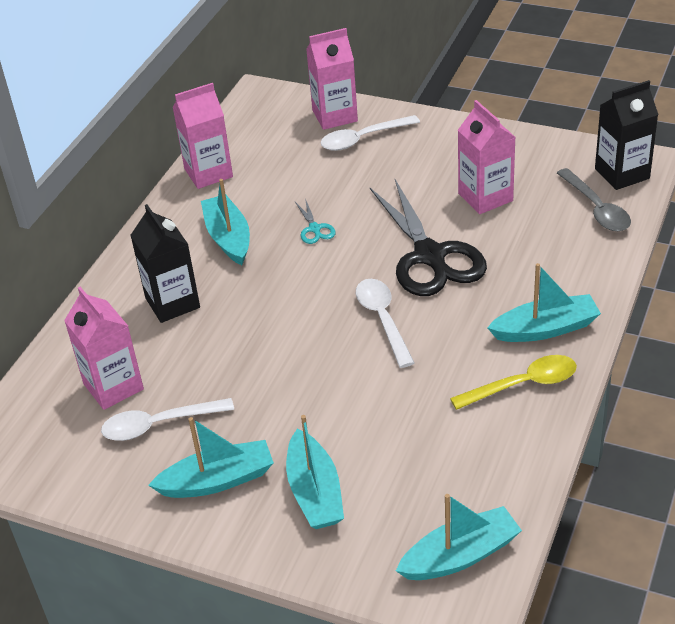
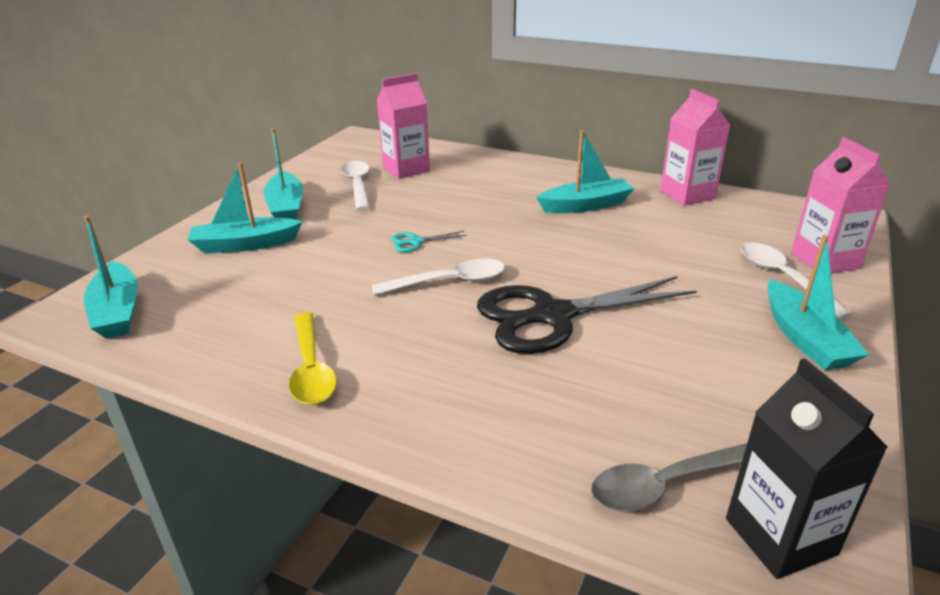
camera: 90 degrees right, 10 degrees down
(172, 303) = (497, 185): black carton -> none
(314, 229) = (601, 247): turquoise scissors -> turquoise scissors (416, 242)
(485, 197) = (678, 367): pink carton -> none
(545, 329) = (399, 396): turquoise boat -> turquoise boat (805, 338)

